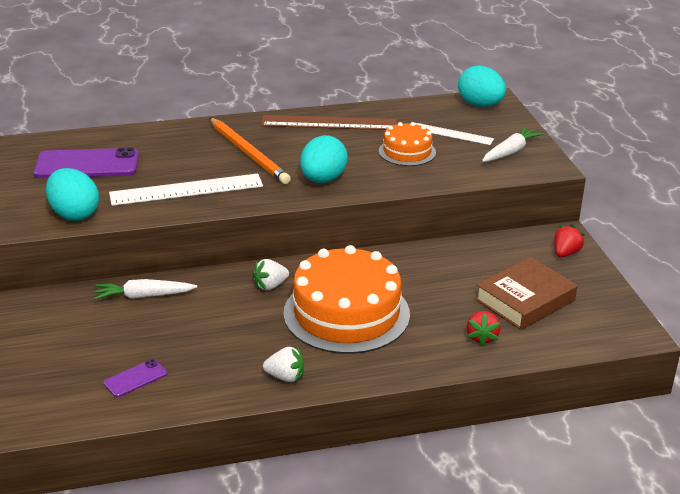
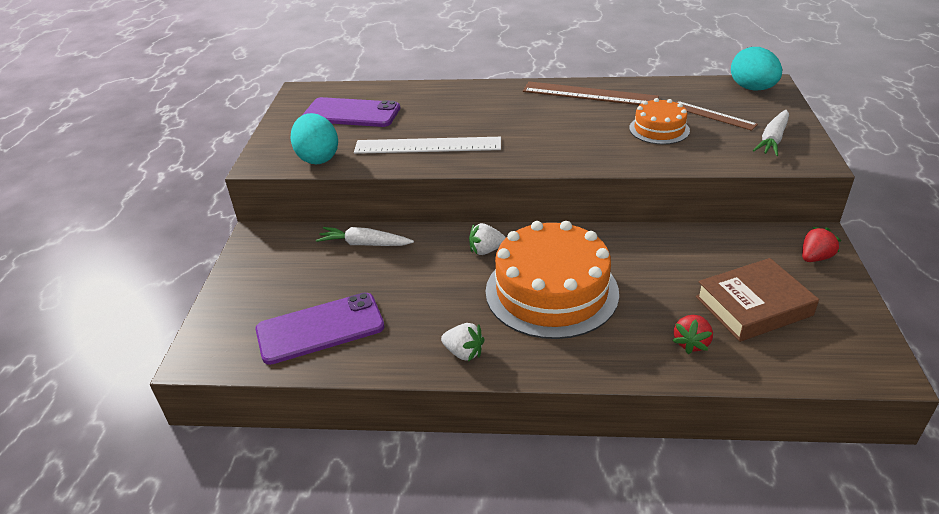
camera: 20 degrees right, 5 degrees up
(135, 378) = (320, 328): purple phone -> purple phone, size x2.05
(248, 153) = (500, 116): orange pencil -> none
(323, 180) = (562, 149): turquoise egg -> none
(452, 134) = (712, 115): white ruler -> brown ruler
(510, 152) = (772, 139): white carrot -> white carrot turned 150 degrees clockwise

